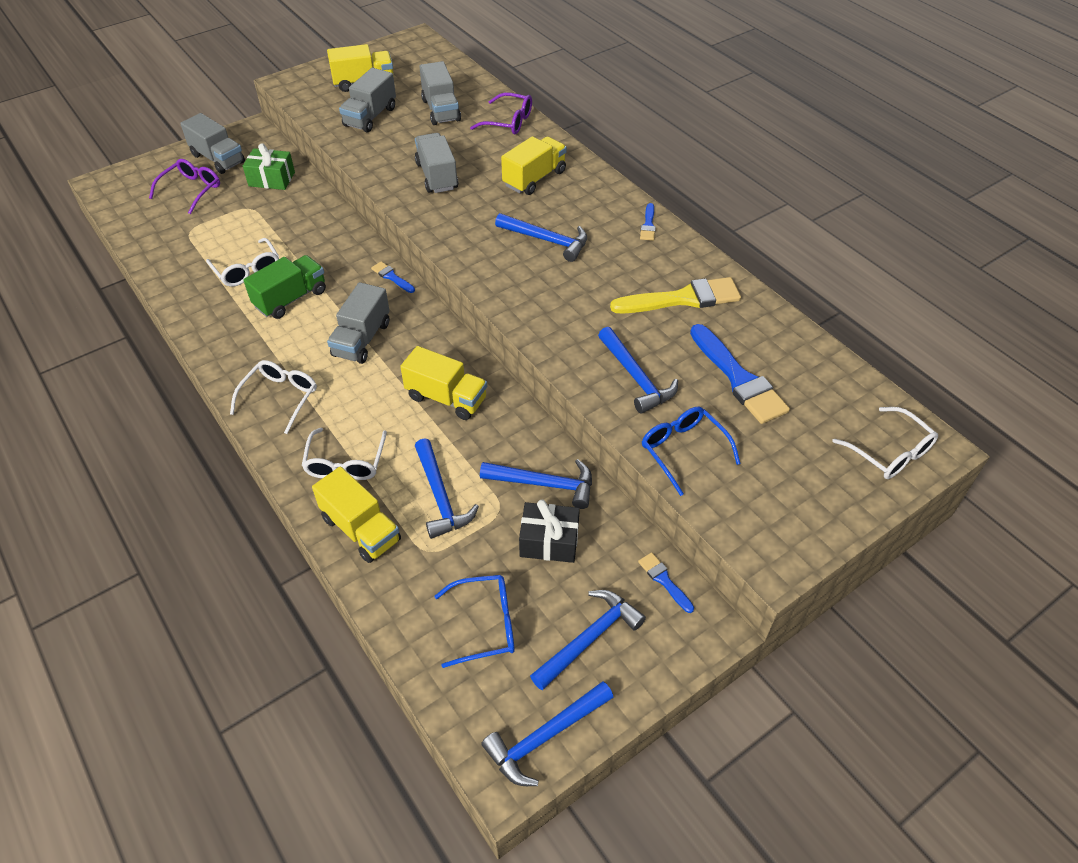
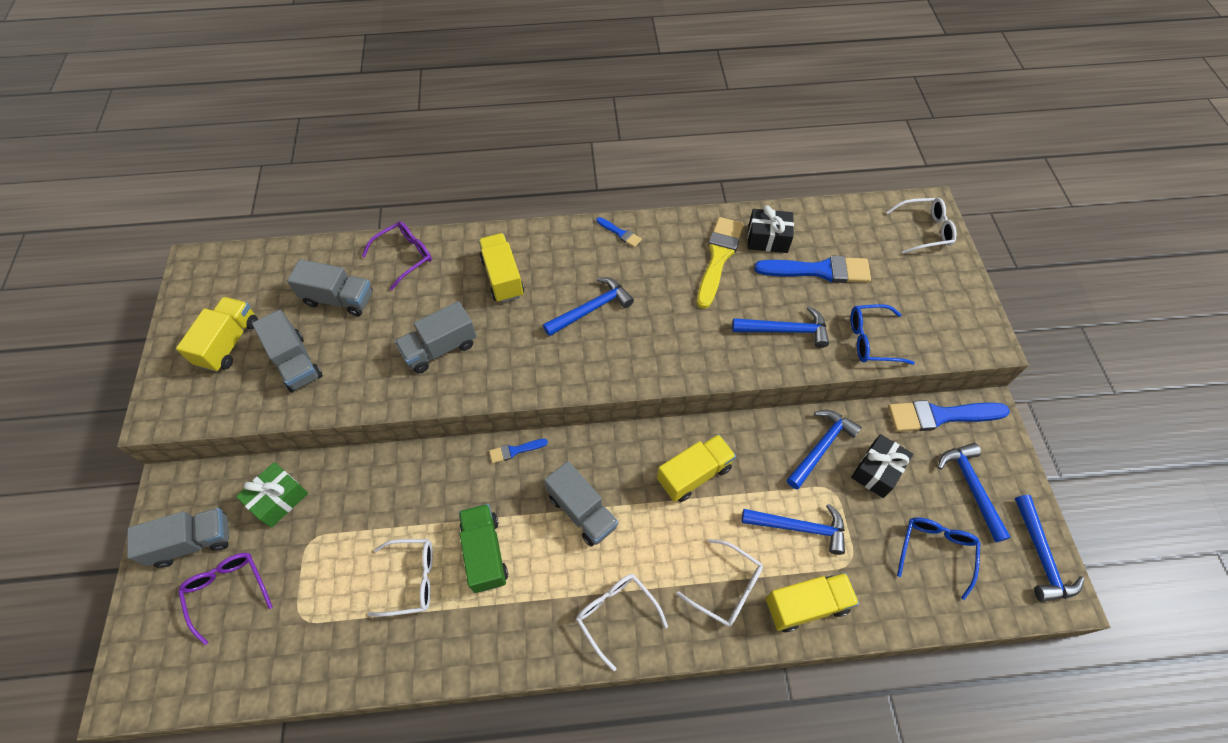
camera: 60 degrees left, 10 degrees up
(437, 176) = (440, 348): grey truck -> grey truck turned 45 degrees counterclockwise
(664, 580) = (940, 416): blue brush -> blue brush, size x2.09
(742, 325) = (767, 239): none -> black gift

